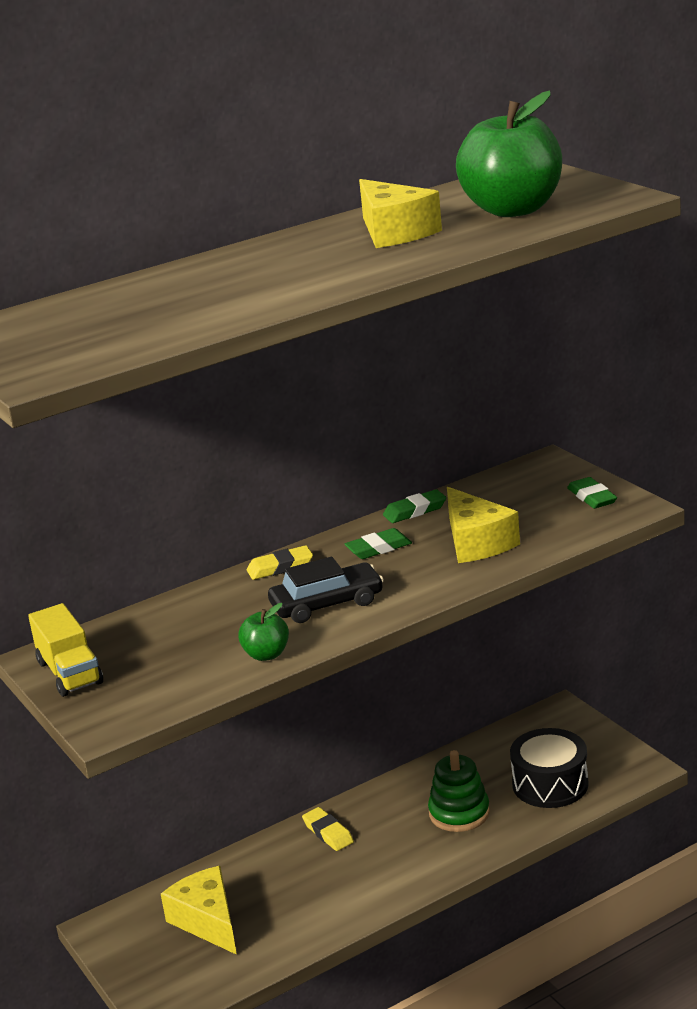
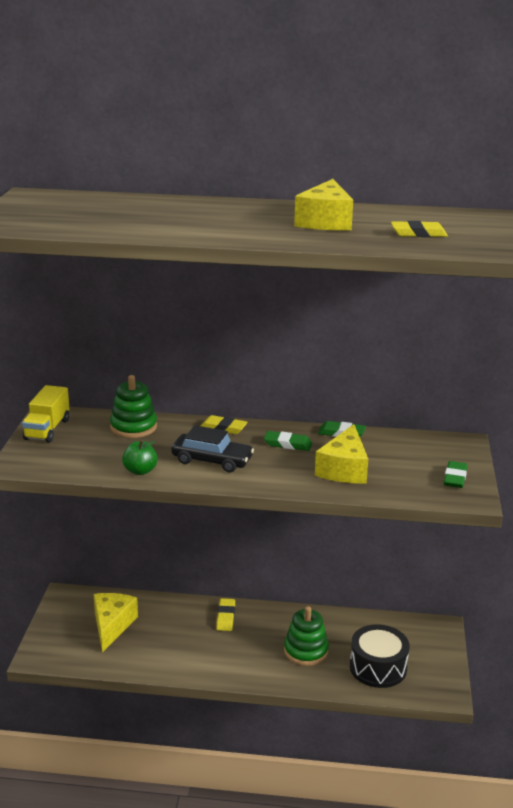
camera: 35 degrees right, 0 degrees up
(174, 617) = (133, 427): none -> green stacking toy
(513, 210) = (418, 234): green apple -> yellow eraser

